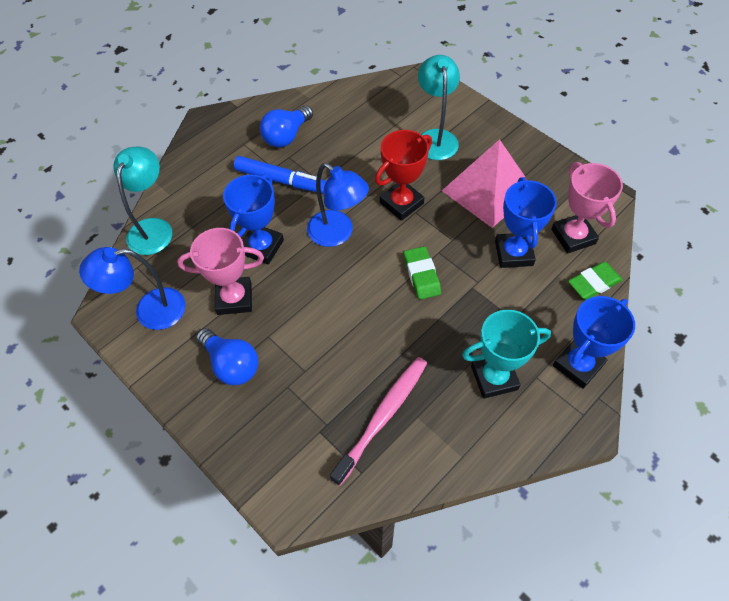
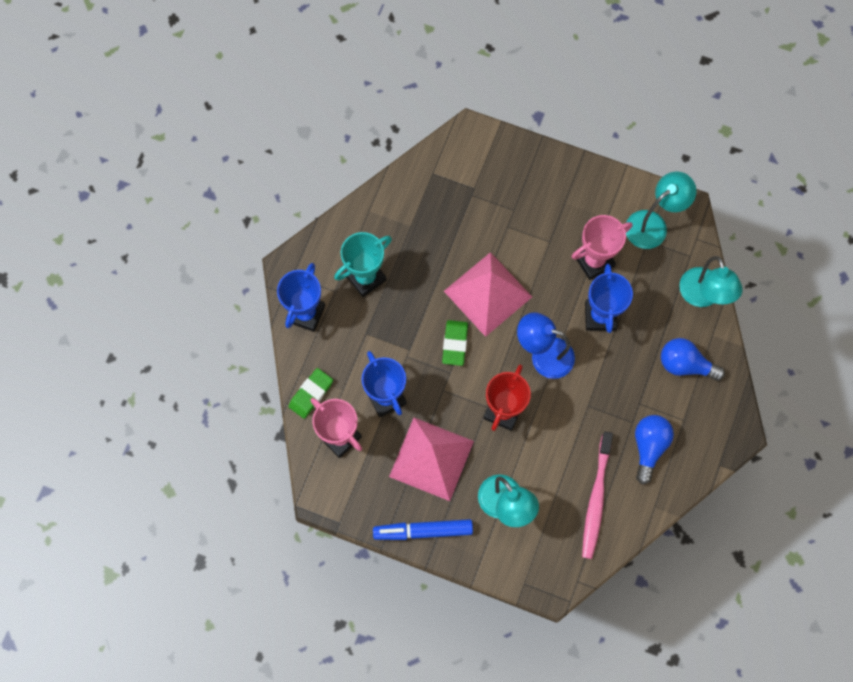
camera: 155 degrees right, 15 degrees up
(149, 311) = (653, 224): blue lamp -> turquoise lamp
(231, 364) = (564, 209): blue light bulb -> blue light bulb (685, 364)
(281, 180) = (624, 392): blue marker -> blue marker (423, 531)
(363, 309) = (488, 294): none -> pink pyramid
(383, 417) = (435, 216): pink toothbrush -> pink toothbrush (596, 499)
(421, 275) = (455, 344): green eraser -> green eraser turned 45 degrees clockwise

